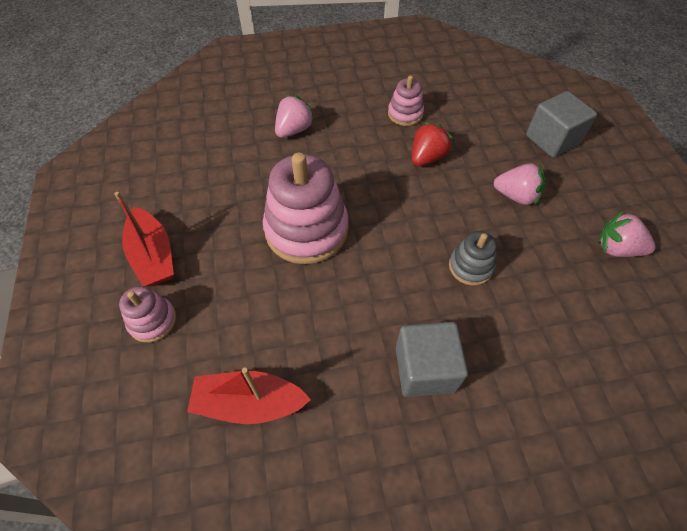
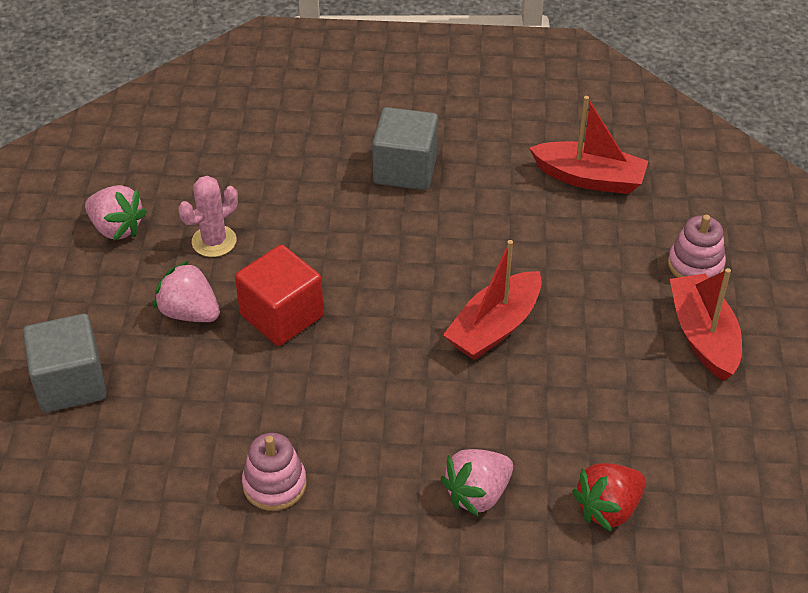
camera: 165 degrees left, 10 degrees down
(306, 230) = (494, 327): pink stacking toy -> red boat
(427, 157) = (281, 395): red strawberry -> red strawberry (608, 508)
(455, 207) = (282, 315): none -> red cube
(470, 266) = (304, 245): grey stacking toy -> none
(538, 254) = (214, 241): none -> pink cactus

